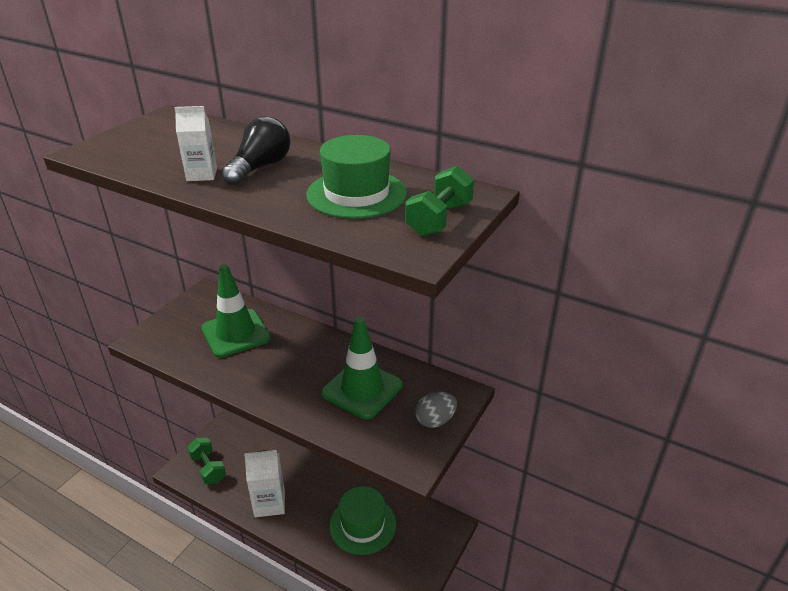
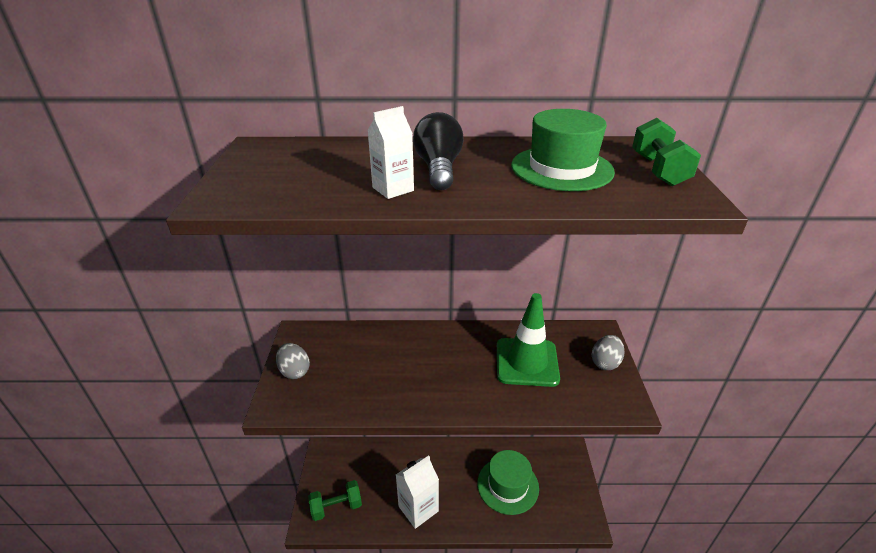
camera: 30 degrees left, 0 degrees up
(176, 321) = (294, 371): none -> grey egg
(208, 468) = (336, 507): green dumbbell -> green dumbbell turned 45 degrees counterclockwise
(236, 333) = (368, 359): green traffic cone -> none

